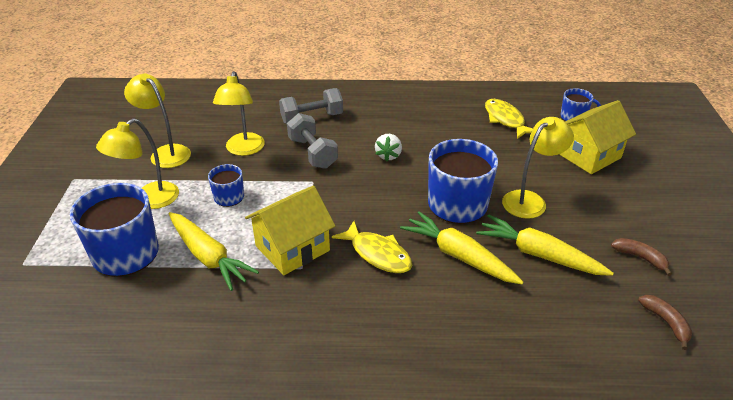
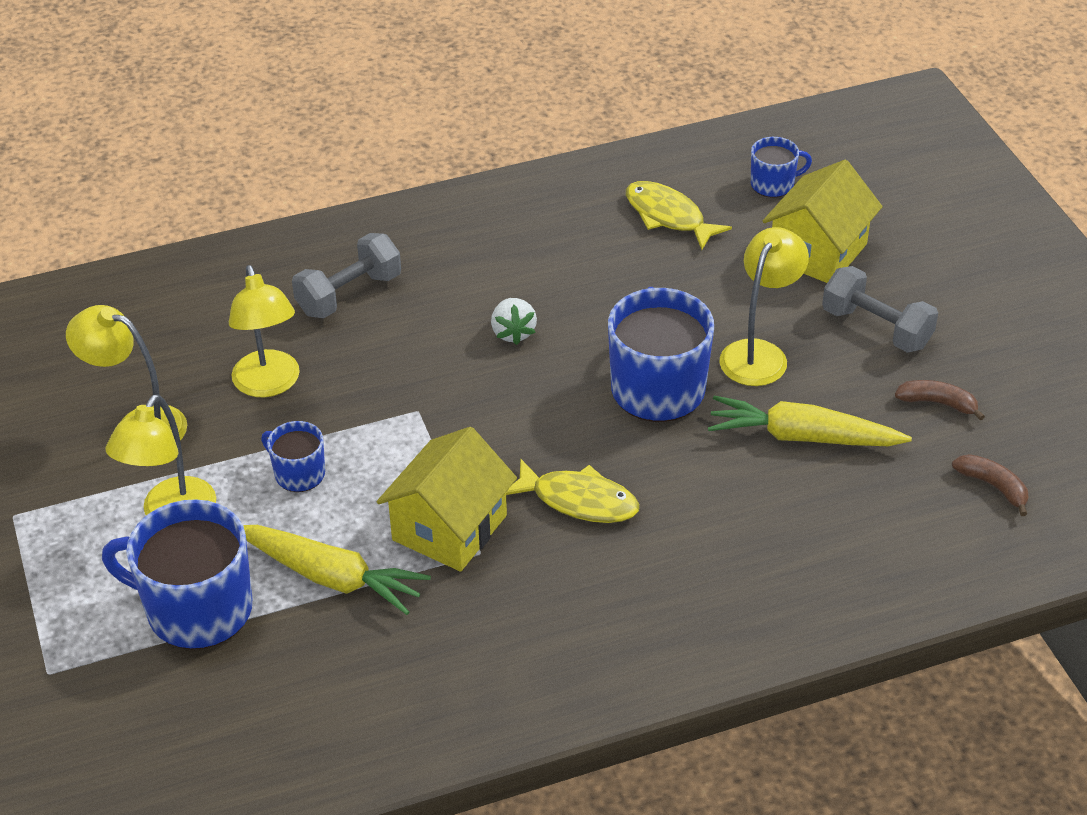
camera: 20 degrees left, 5 degrees up
(312, 153) = (388, 360): grey dumbbell -> grey dumbbell (876, 328)
(458, 256) = (693, 470): yellow carrot -> none

